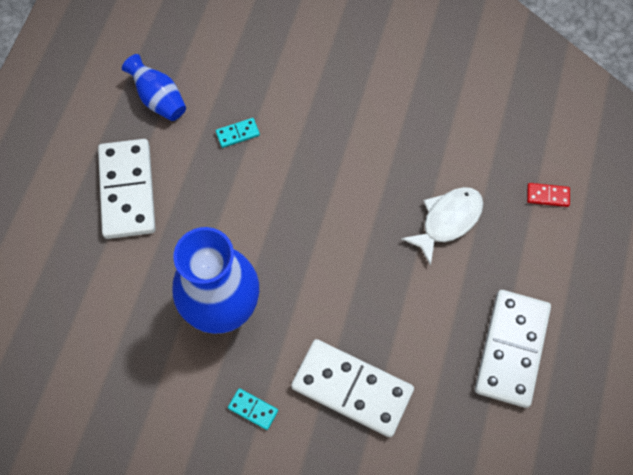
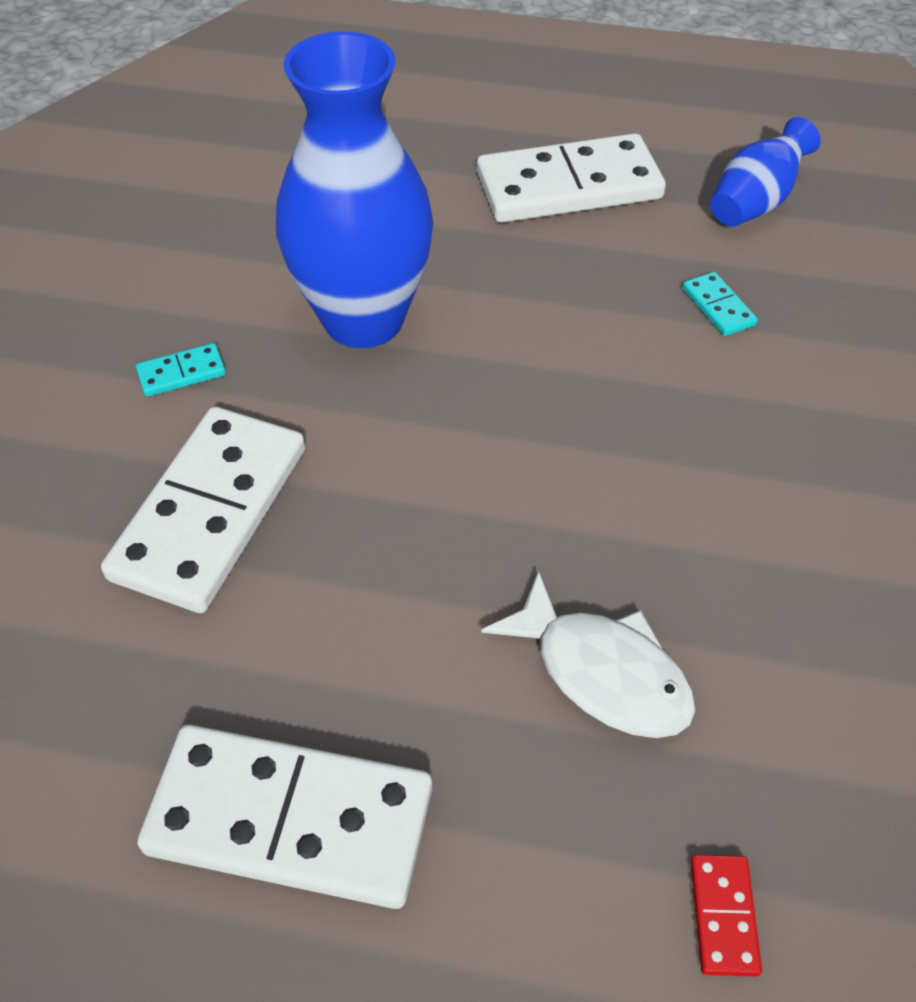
camera: 85 degrees right, 15 degrees down
(253, 409) = (182, 373): turquoise domino -> turquoise domino turned 45 degrees clockwise

